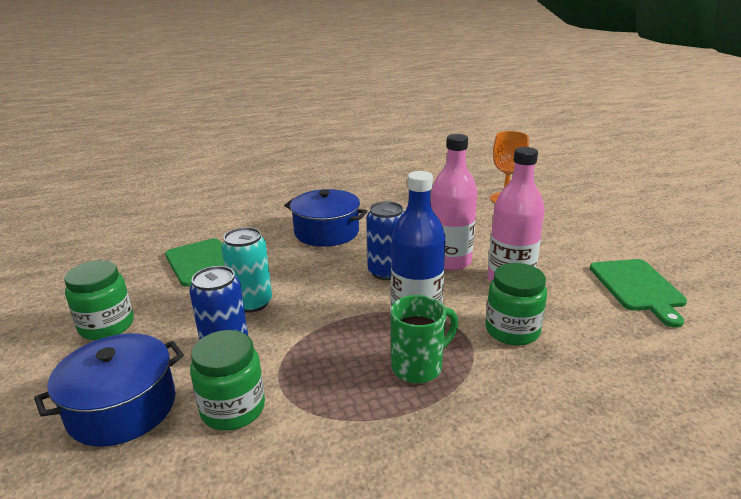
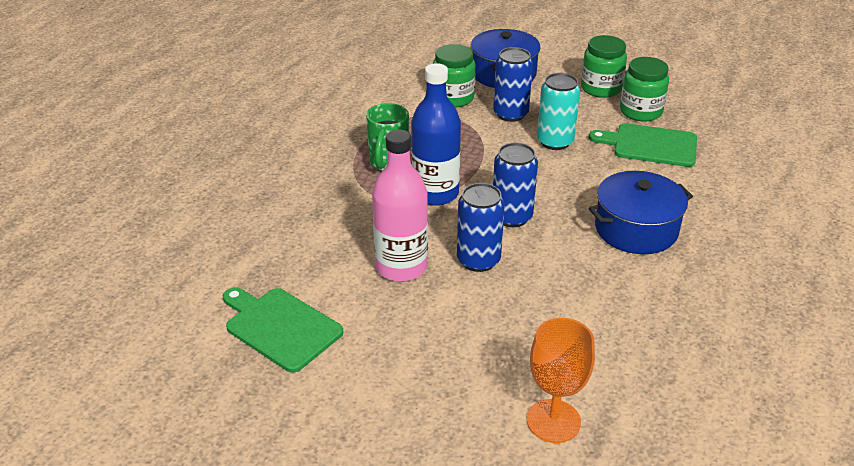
camera: 135 degrees right, 10 degrees up
(449, 261) = (478, 260): pink bottle -> blue can
(512, 330) = (354, 219): green jar -> green jar (640, 111)

